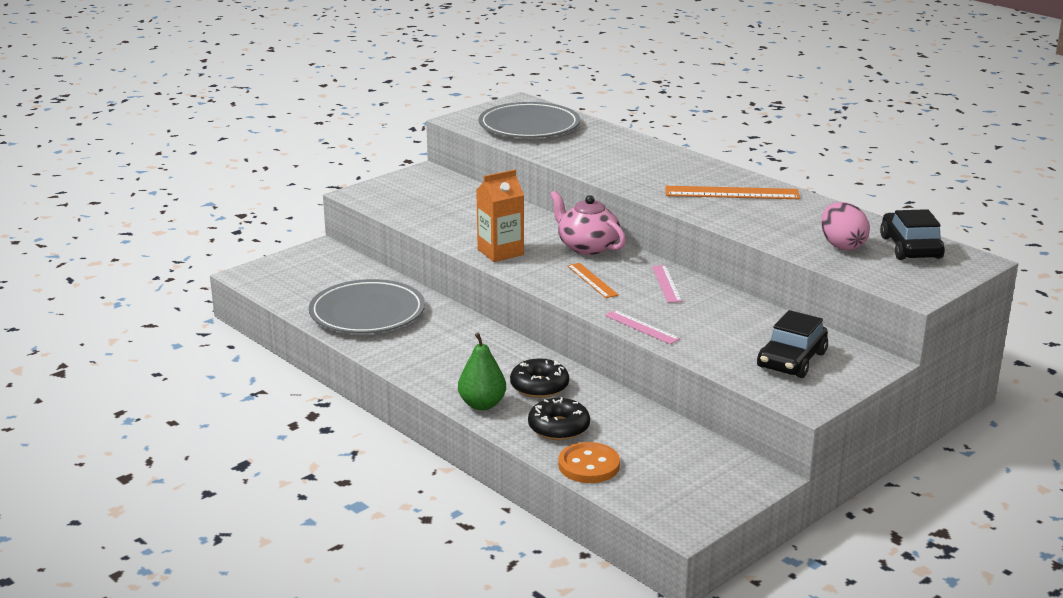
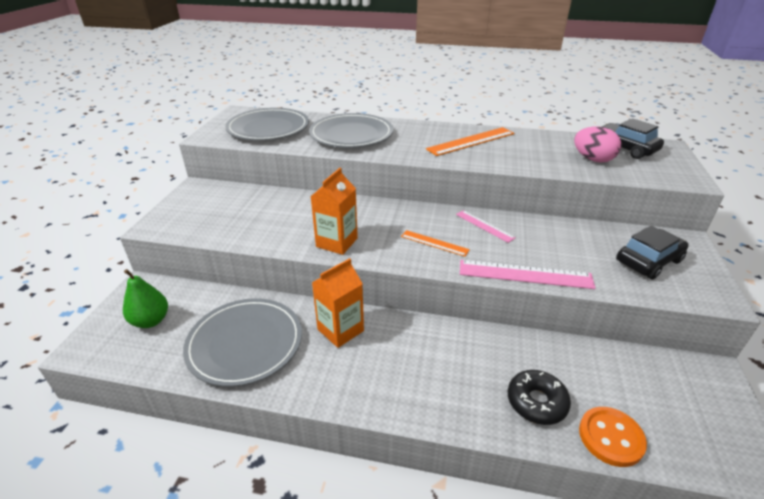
camera: 35 degrees left, 10 degrees up
(454, 331) = (340, 330): none -> orange carton
(482, 404) = (451, 409): green pear -> green pear (151, 321)
(539, 386) = (468, 360): black donut -> none
(587, 247) = (393, 213): pink teapot -> none
(607, 153) = (351, 135): none -> grey plate
(641, 327) = (525, 274): pink ruler -> pink ruler, size x1.71
(791, 360) = (648, 261): black car -> black car turned 120 degrees counterclockwise

